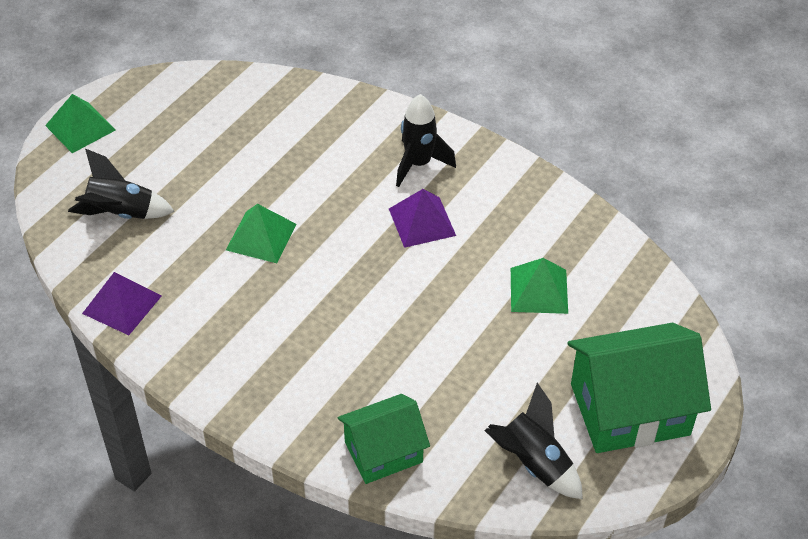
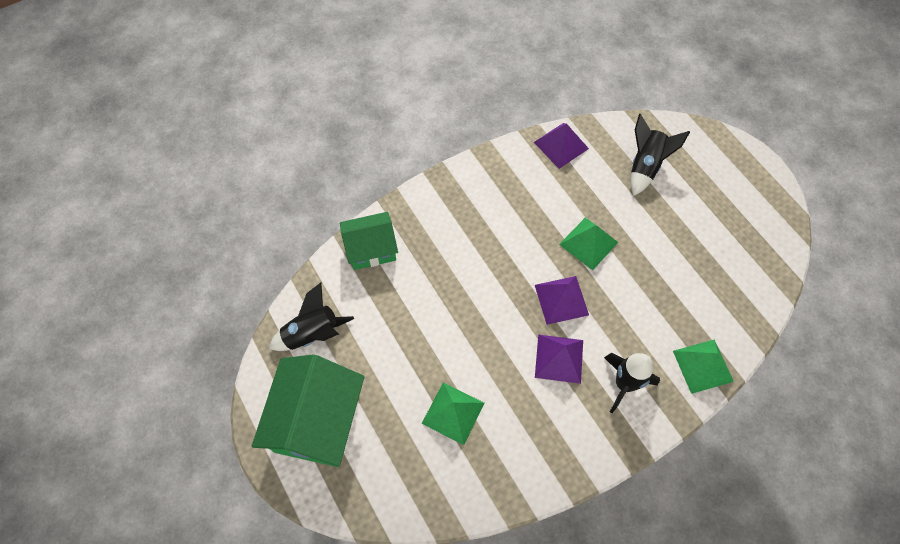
camera: 115 degrees right, 15 degrees up
(80, 127) = (745, 164): green pyramid -> green pyramid (703, 366)
(349, 240) = (561, 299): none -> purple pyramid
(383, 452) = (371, 249): green house -> green house turned 75 degrees clockwise

